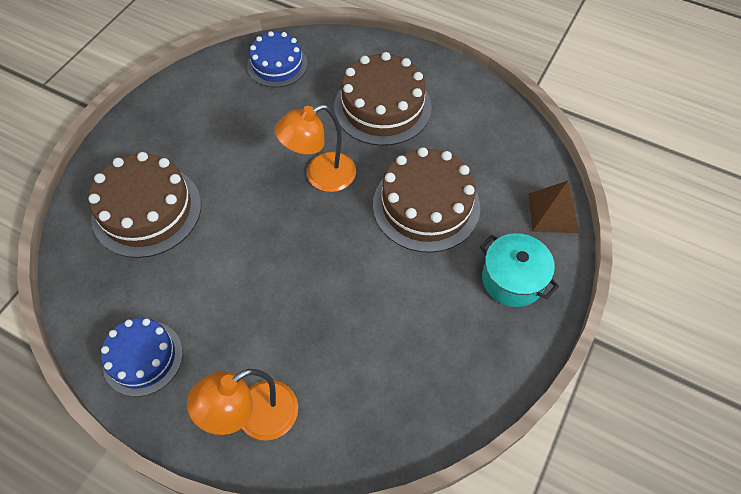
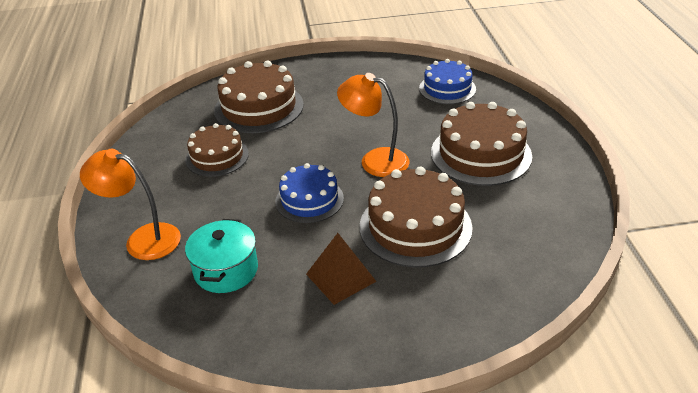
camera: 55 degrees right, 20 degrees down
(143, 358) = (148, 167): blue cake -> blue cake (309, 200)
(190, 289) = (217, 157): none -> brown cake
(512, 279) = (401, 318): turquoise pot -> turquoise pot (226, 270)
(553, 212) = (507, 310): brown pyramid -> brown pyramid (341, 277)

